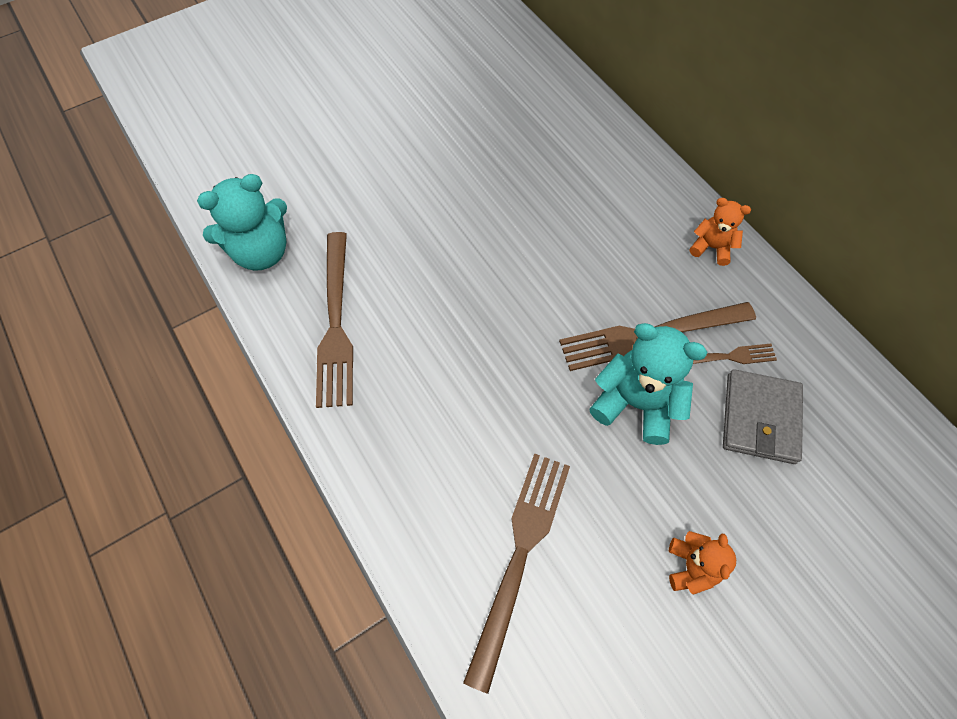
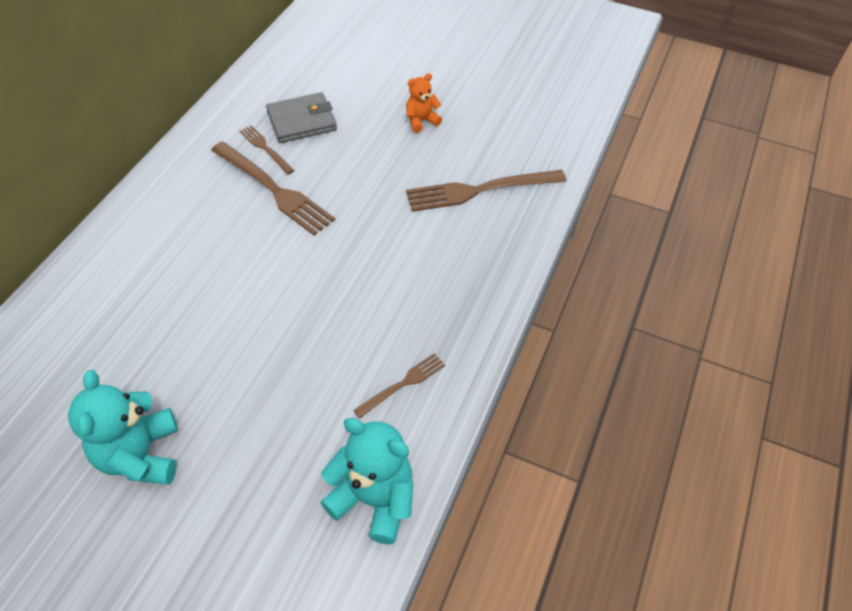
camera: 125 degrees left, 10 degrees down
(335, 324) = (403, 384): brown fork -> brown fork, size x0.53
(636, 403) = (334, 178): turquoise teddy bear -> turquoise teddy bear (140, 455)
(711, 247) = (167, 184): orange teddy bear -> none

